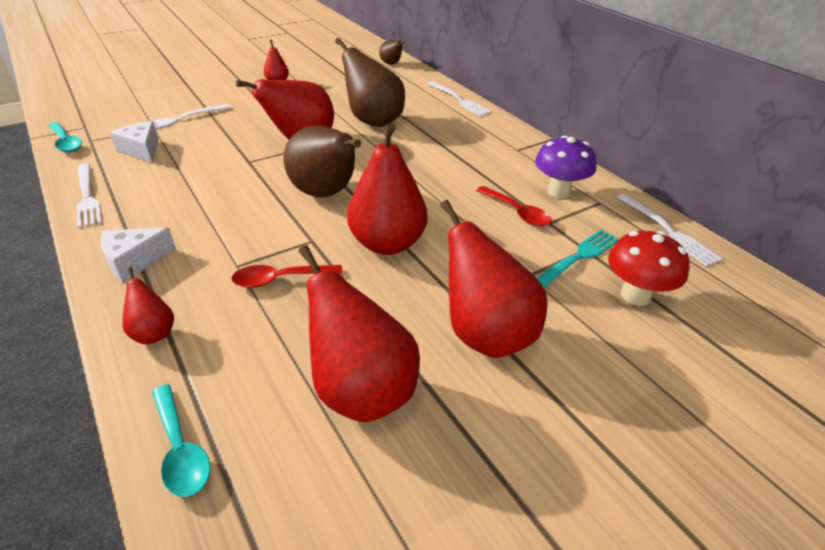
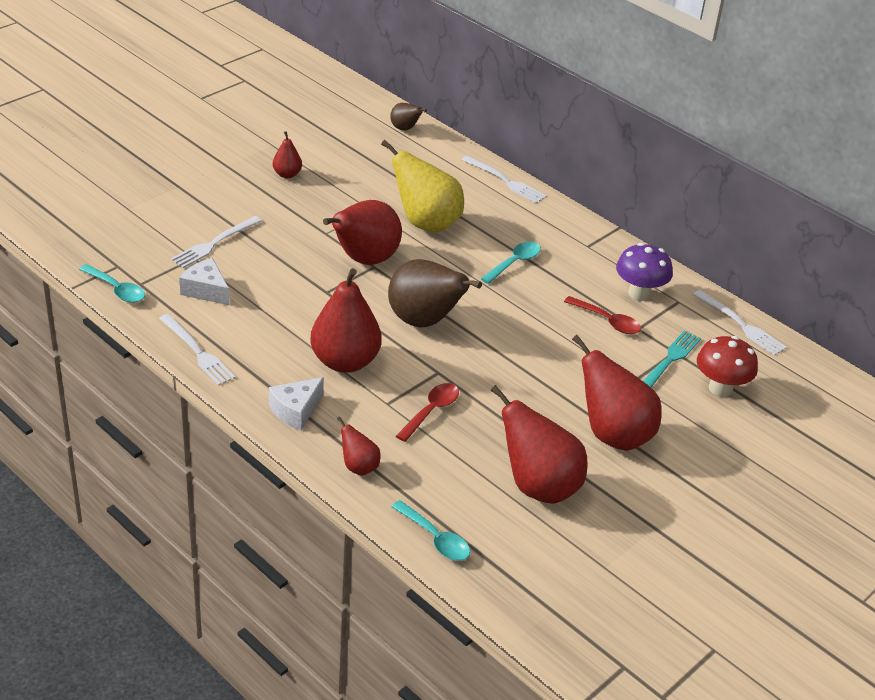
camera: 15 degrees left, 0 degrees up
(280, 279) = (431, 411): red spoon -> red spoon turned 150 degrees clockwise
(373, 121) = (426, 223): brown pear -> yellow pear
(387, 244) = (505, 367): red pear -> red pear (345, 361)
(440, 156) = (514, 263): none -> turquoise spoon

